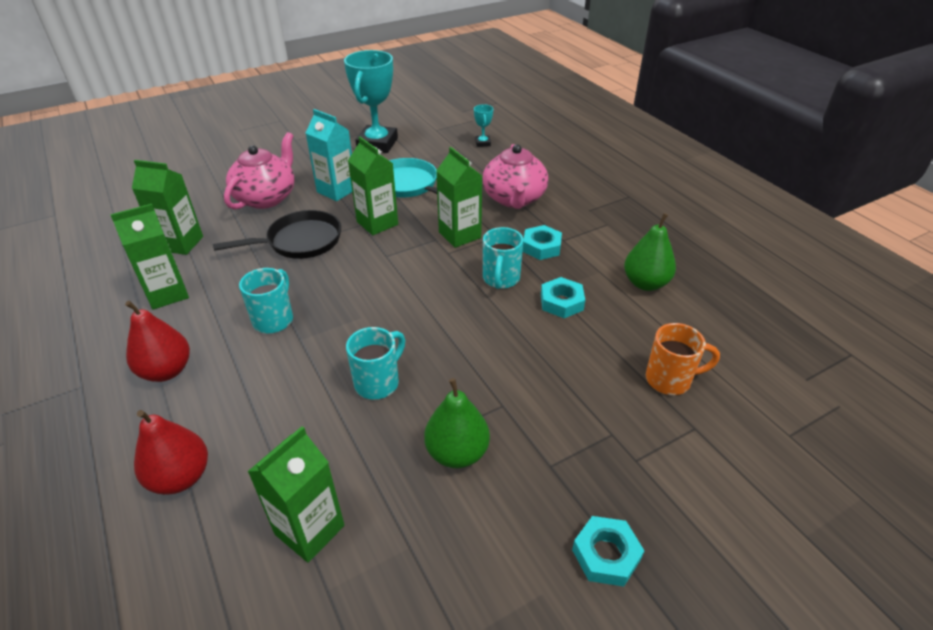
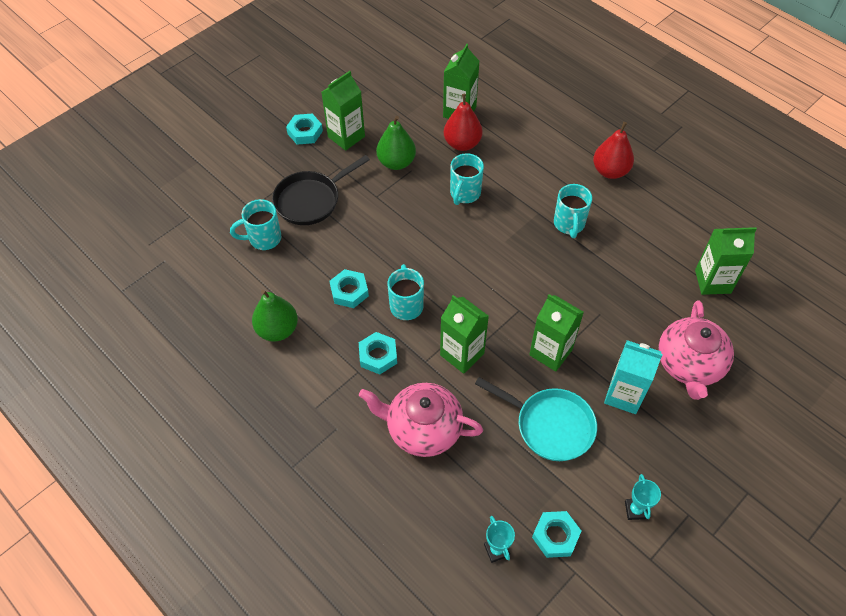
camera: 165 degrees right, 15 degrees up
(167, 294) = (670, 228): green carton -> green carton (346, 137)
(180, 477) = (545, 119): red pear -> red pear (462, 144)
(300, 241) = (608, 309): black pan -> black pan (311, 200)
(377, 144) = (635, 510): turquoise trophy -> turquoise trophy, size x0.43
(439, 142) = (555, 536): none -> turquoise nut
(514, 199) = (423, 429): pink teapot -> pink teapot turned 60 degrees counterclockwise
(670, 380) = (263, 239): orange mug -> turquoise mug

